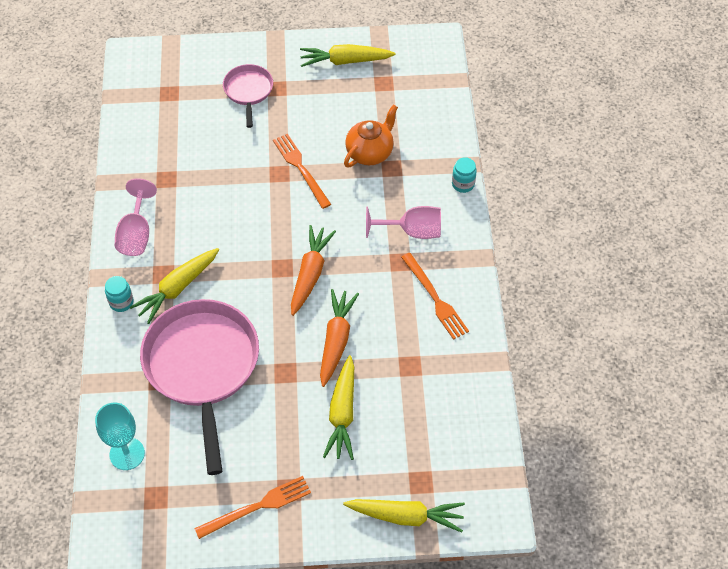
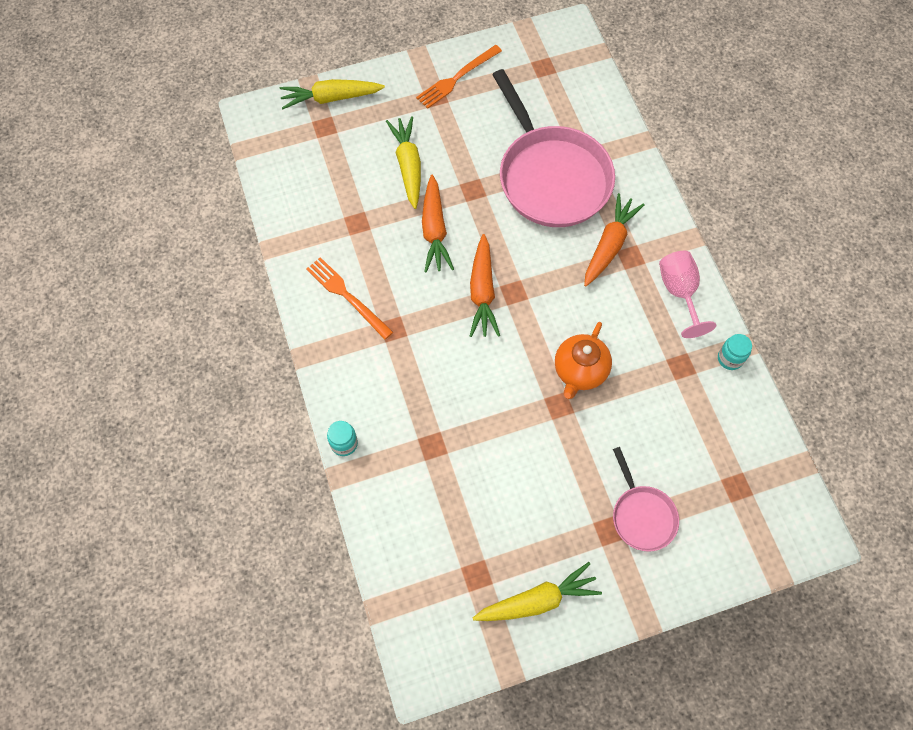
camera: 165 degrees right, 10 degrees up
(121, 302) = (656, 218): turquoise jar -> turquoise jar (730, 358)
(127, 454) = (583, 92): turquoise goblet -> none
(177, 288) = (609, 245): yellow carrot -> orange carrot
(301, 168) = (537, 417): orange fork -> none
(370, 152) = (463, 461): orange teapot -> orange teapot (579, 371)
(412, 231) = (389, 367): pink goblet -> none

